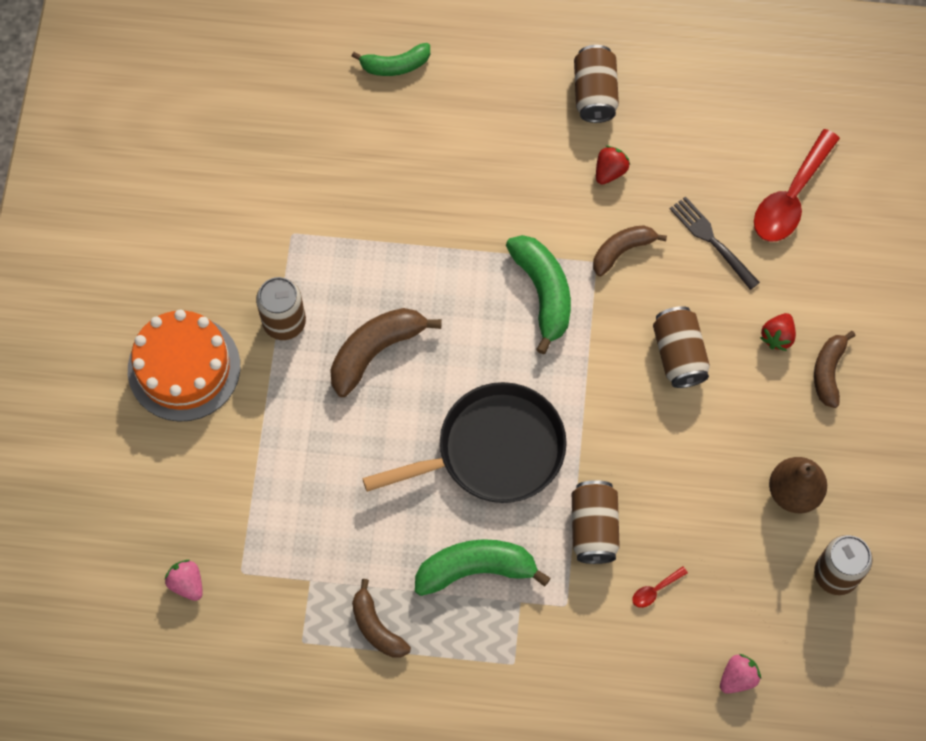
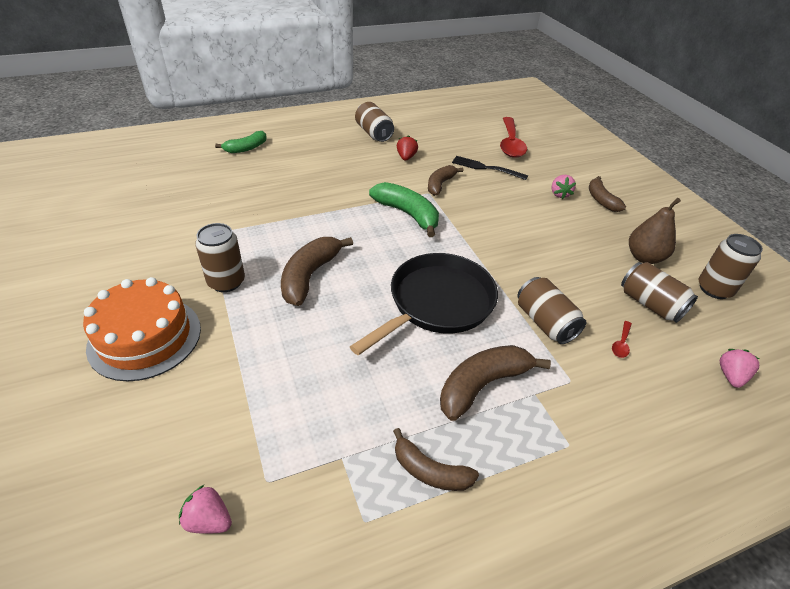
camera: 30 degrees left, 25 degrees down
(475, 569) = (482, 385): green banana -> brown banana
(679, 354) = (514, 217): brown can -> brown can (650, 304)
(777, 337) = (559, 194): red strawberry -> pink strawberry

